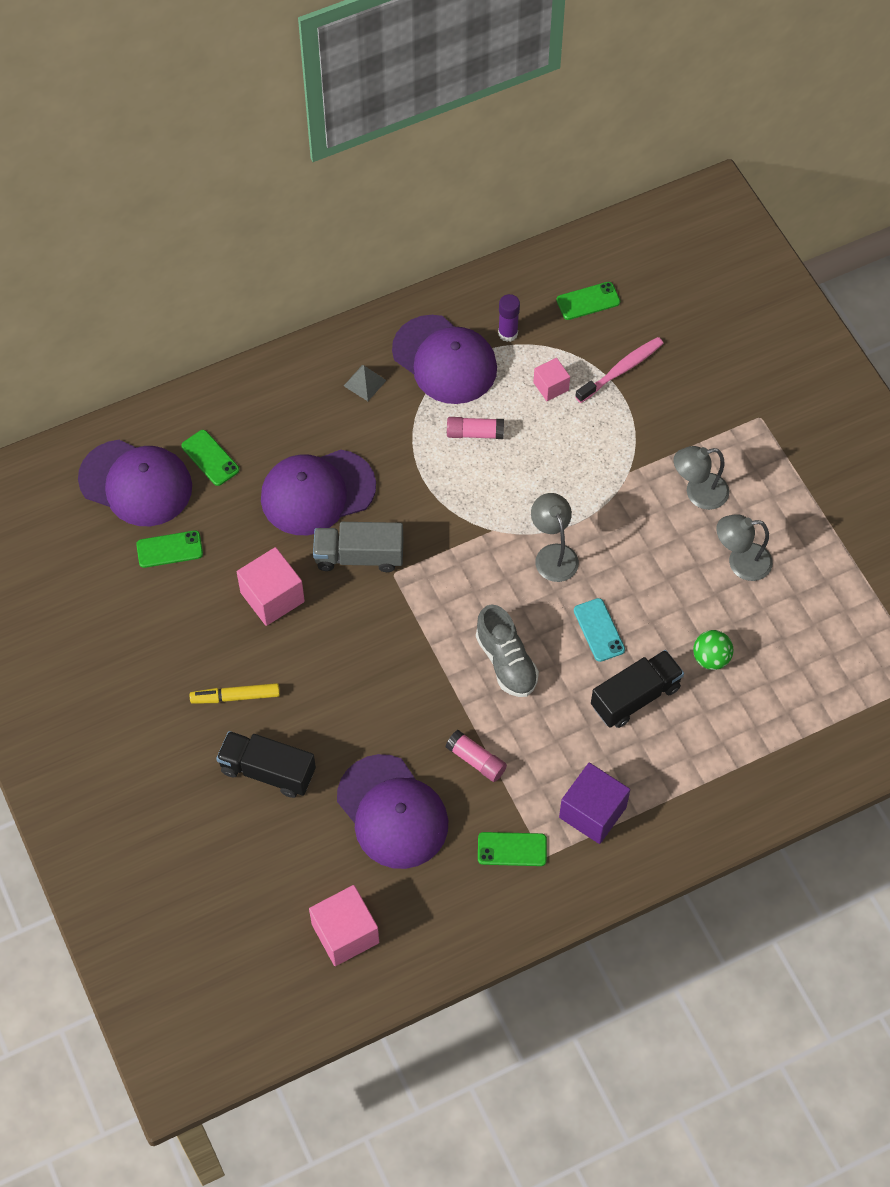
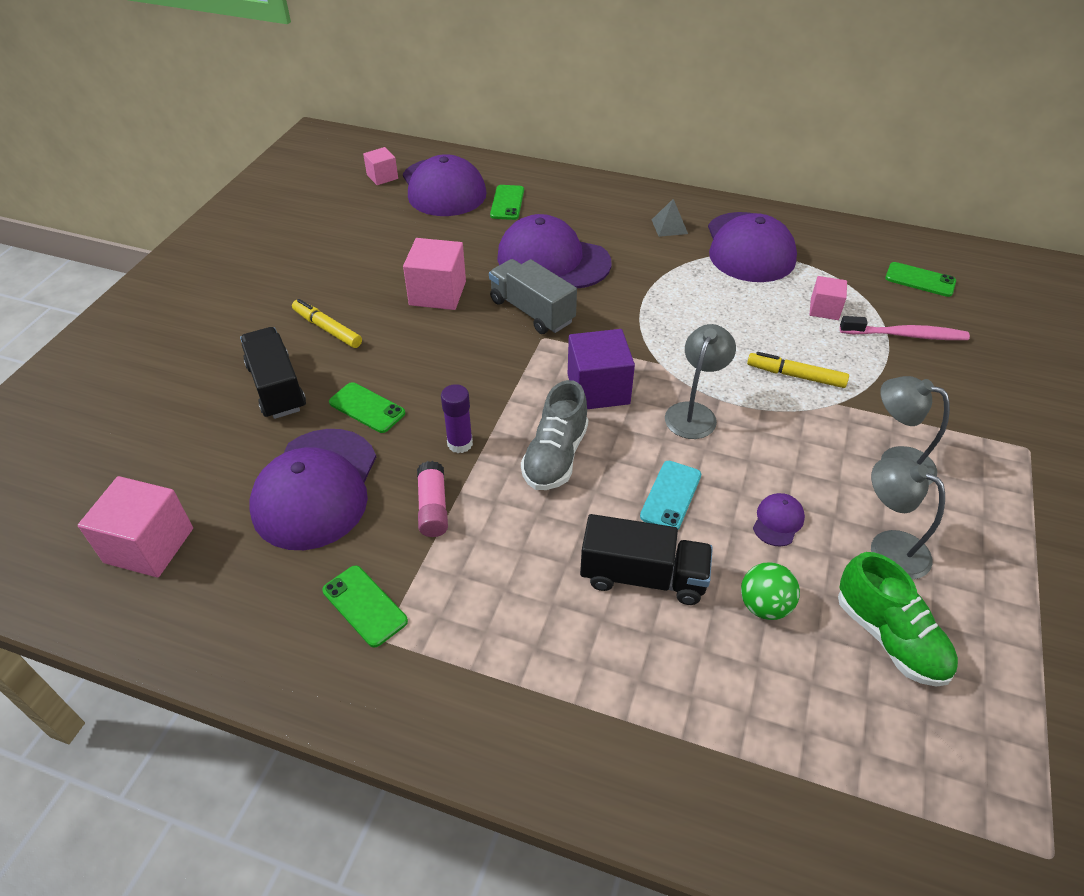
camera: 45 degrees right, 15 degrees down
(67, 513) = (382, 177): none -> pink cube
(169, 549) = (412, 228): green phone -> green phone (367, 408)
(475, 433) = (721, 299): pink glue stick -> none
(508, 333) = (822, 261): purple glue stick -> purple glue stick (460, 443)
(585, 468) = (795, 375): none -> yellow marker
(592, 812) = (477, 642): purple cube -> purple cube (598, 389)
(671, 595) = (778, 521): none -> purple cap
(783, 621) = (889, 637): none -> green shoe

